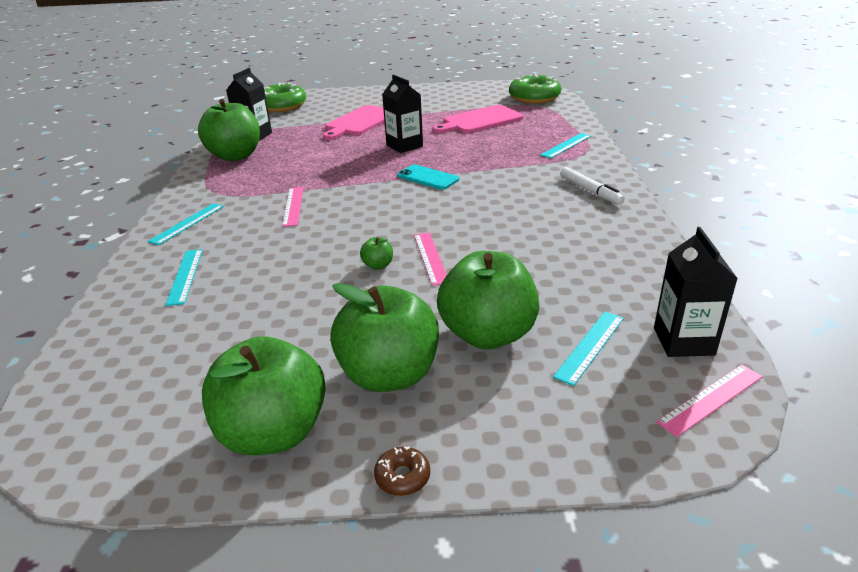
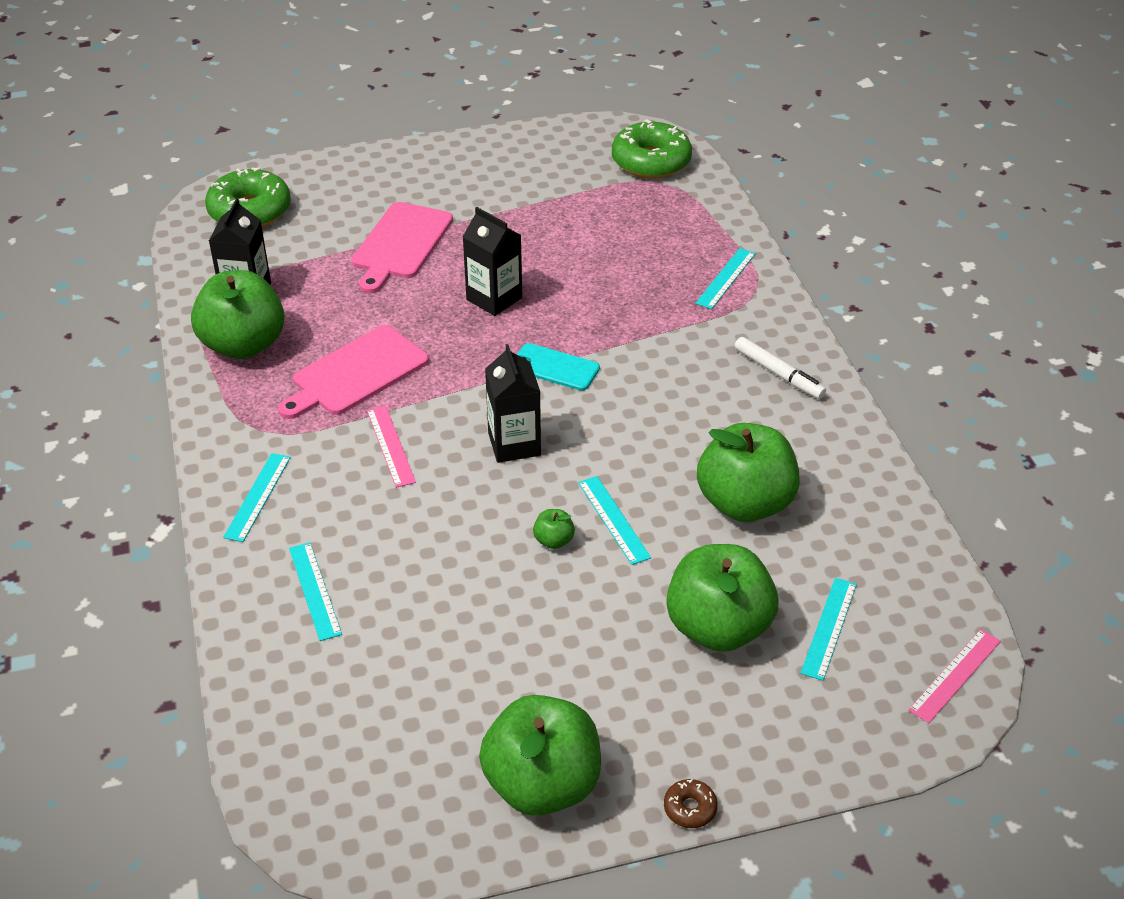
camera: 15 degrees left, 10 degrees up
(389, 375) = (631, 697): green apple -> green apple (745, 503)
(430, 258) = (613, 519): pink ruler -> turquoise ruler
(480, 120) = (585, 227): pink cutting board -> pink cutting board (356, 373)
(683, 341) = (922, 607): black carton -> black carton (514, 444)

